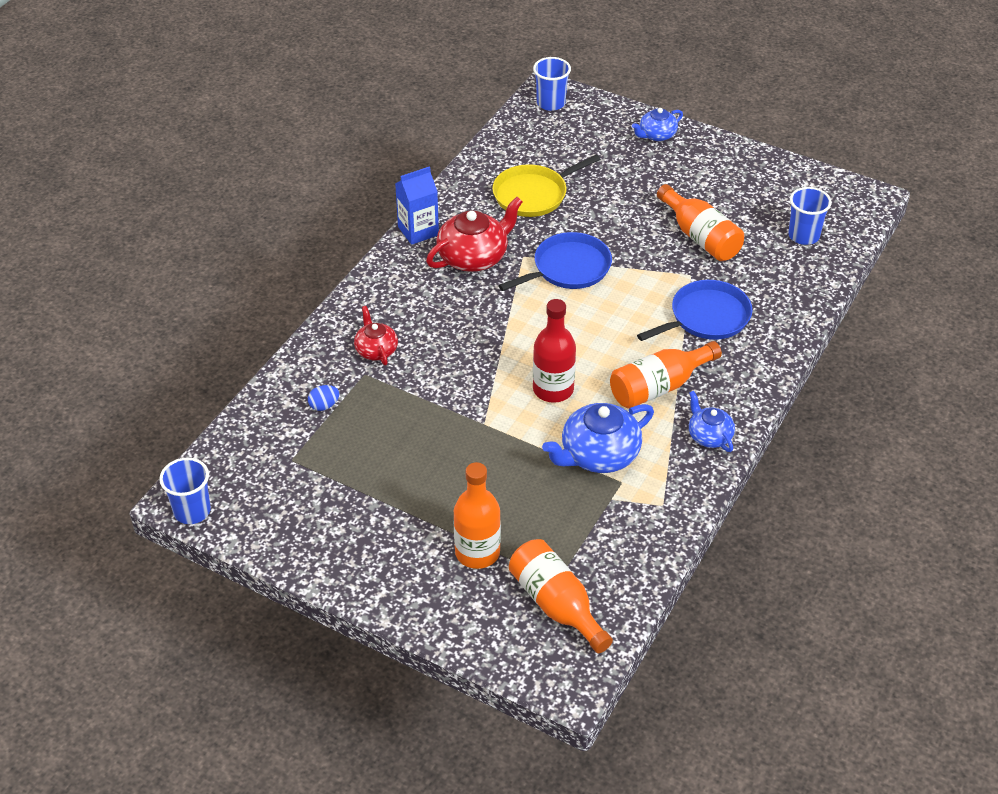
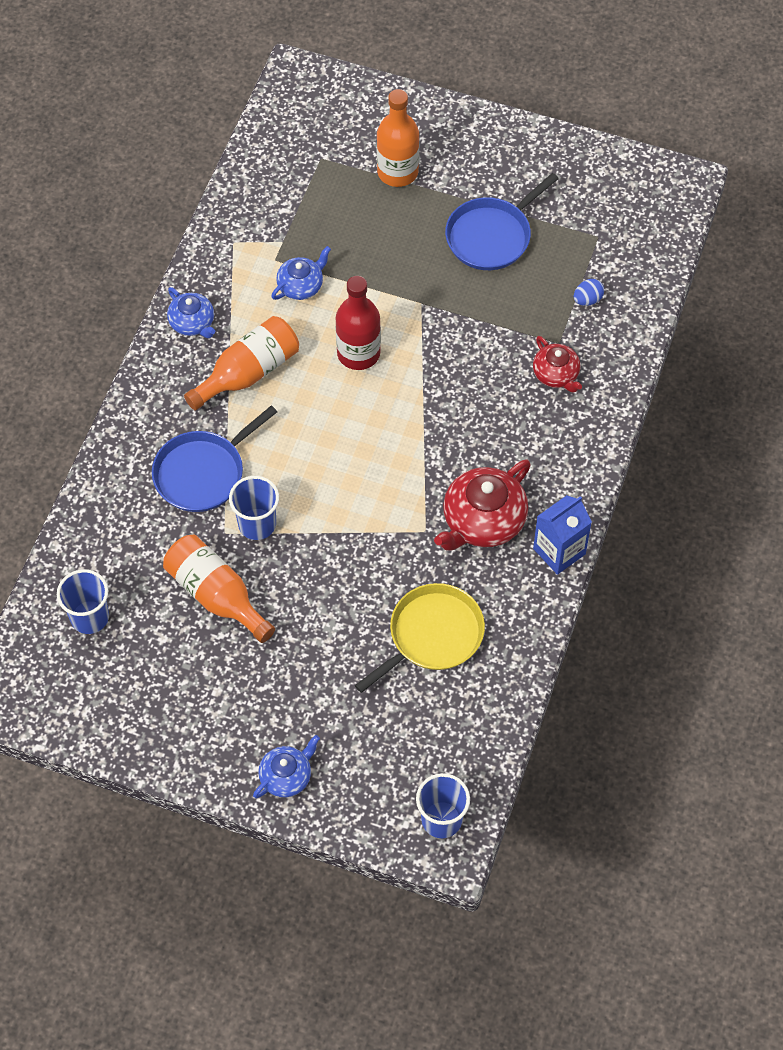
camera: 170 degrees right, 15 degrees up
(192, 511) = (669, 173): blue cup -> blue cup (257, 524)
(556, 604) = (318, 136): orange bottle -> none
(568, 268) = (369, 520): blue pan -> blue pan (491, 236)
(598, 455) = (301, 285): blue teapot -> blue teapot, size x0.58

